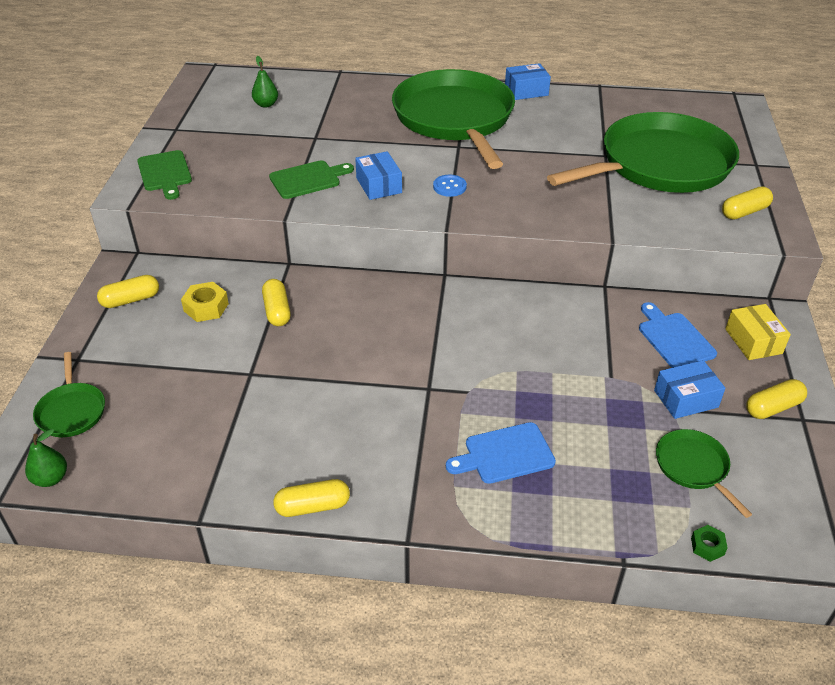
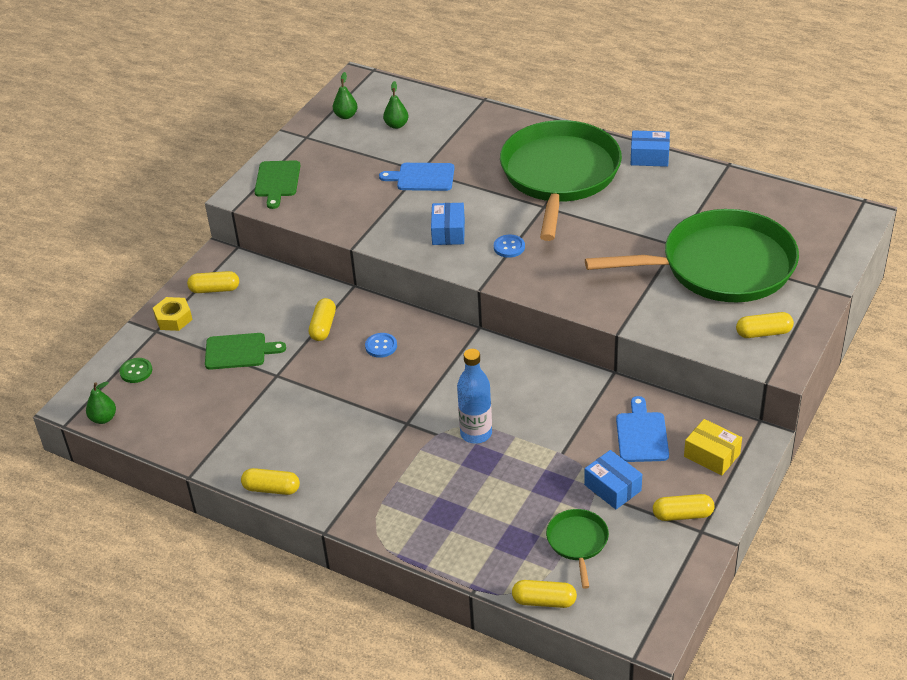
camera: 25 degrees right, 0 degrees up
(71, 411) = (136, 371): green pan -> green button
(206, 307) = (269, 310): yellow nut -> yellow nut (173, 318)
(208, 105) = (346, 116): none -> green pear
(308, 179) = (391, 213): green cutting board -> green cutting board (239, 351)
(352, 316) = (381, 346): none -> blue button
(505, 454) = (434, 491): blue cutting board -> blue cutting board (422, 177)
(509, 380) = (476, 433): none -> blue bottle
(686, 399) = (612, 488): blue box -> blue box turned 45 degrees clockwise
(707, 546) = (544, 601): green nut -> yellow capsule
(753, 341) = (712, 455): yellow box -> yellow box turned 60 degrees counterclockwise

